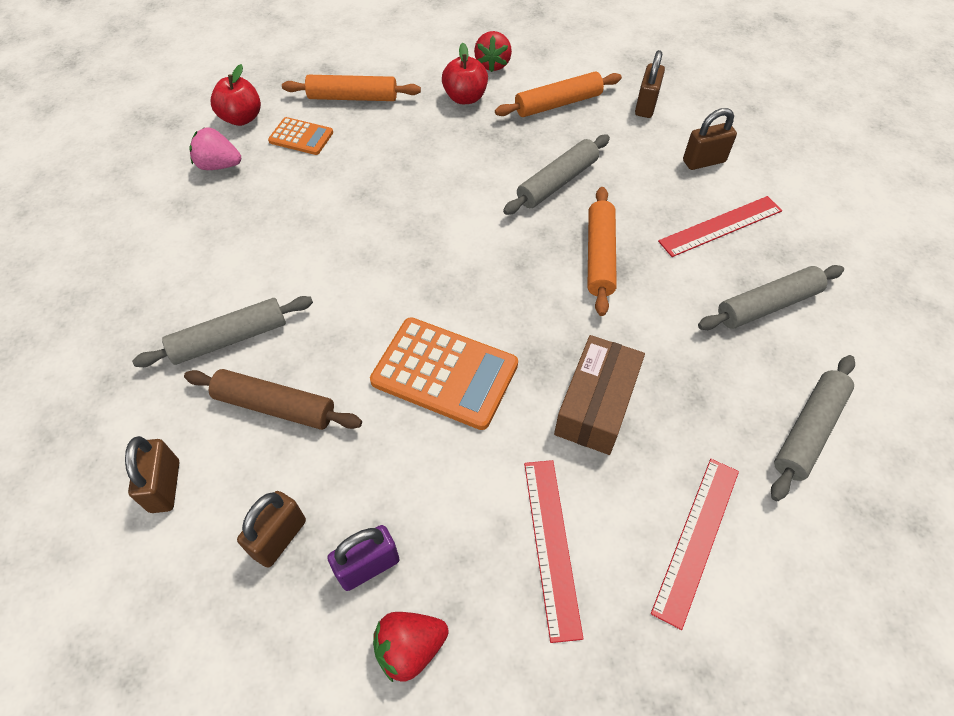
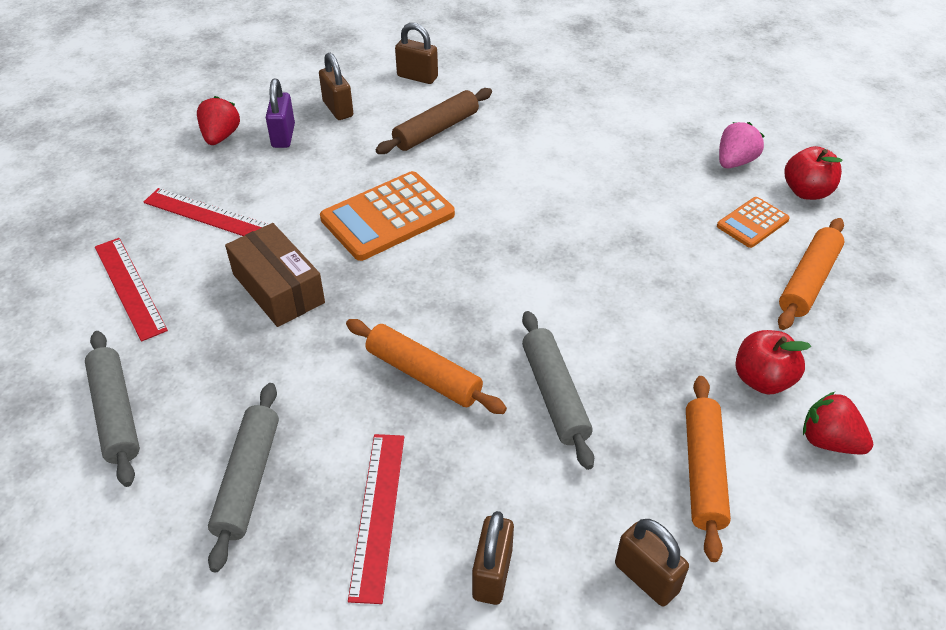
camera: 120 degrees right, 10 degrees down
(230, 339) = (516, 124): grey rolling pin -> none

